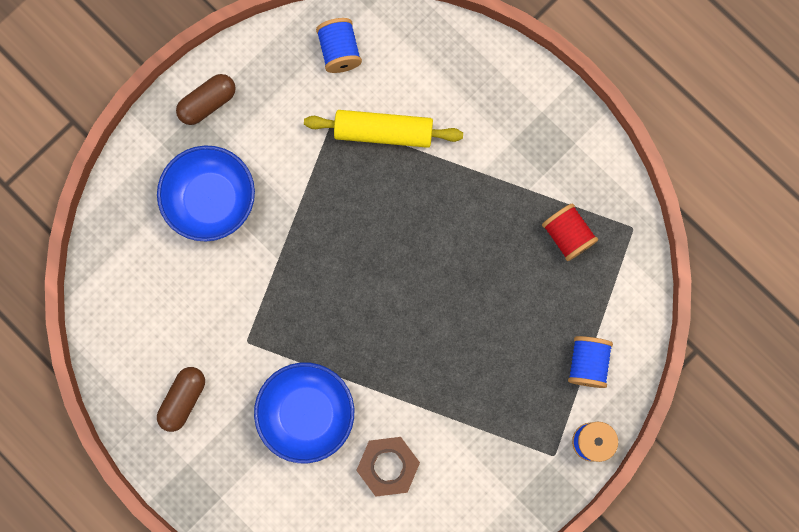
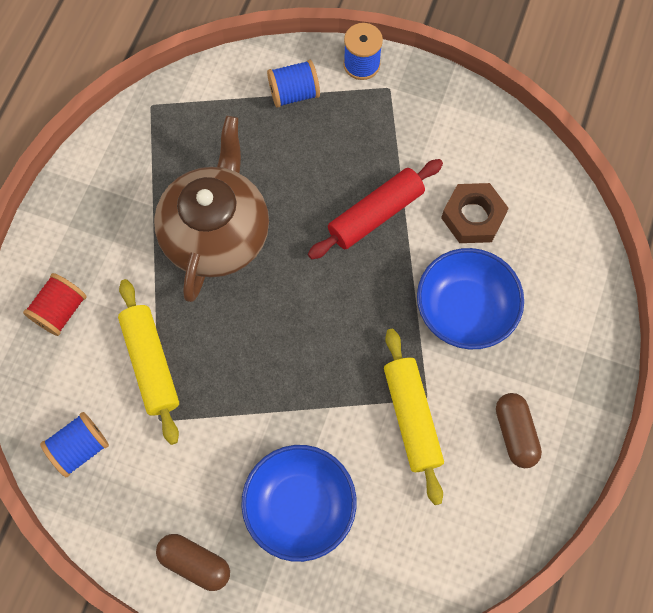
camera: 115 degrees left, 10 degrees down
(183, 399) = (515, 433): brown capsule -> brown capsule turned 75 degrees clockwise
(237, 321) = (411, 417): none -> yellow rolling pin
(430, 380) = (375, 214): none -> red rolling pin
(477, 233) = (217, 233): none -> brown teapot
(567, 235) = (183, 155): red spool -> red spool (60, 310)

